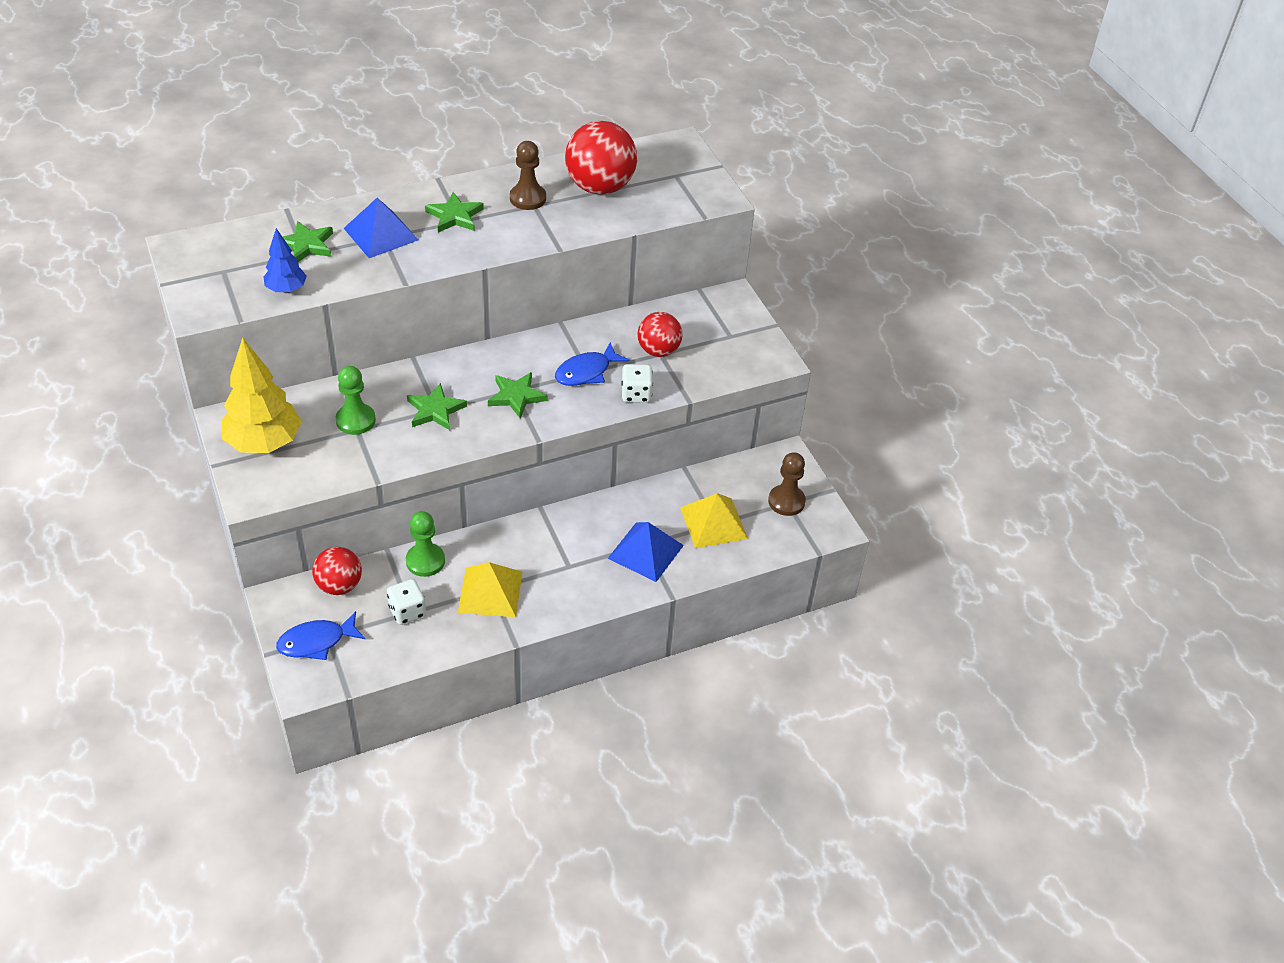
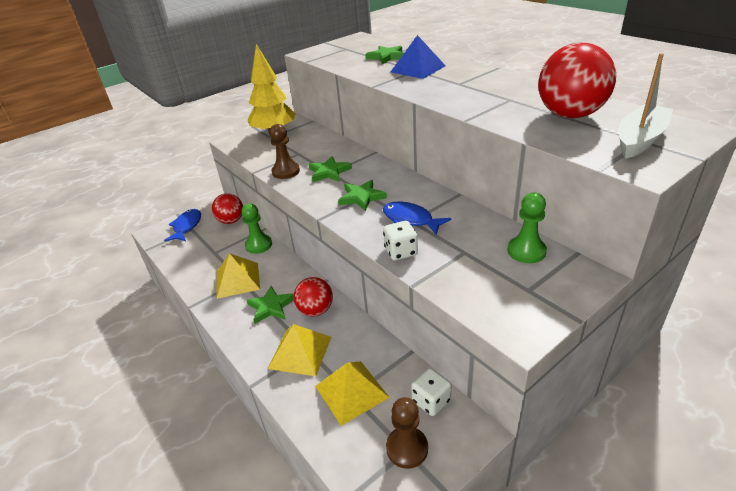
camera: 80 degrees right, 10 degrees down
(286, 289) = (341, 63): blue tree -> none
(316, 642) = (186, 226): blue fish -> blue fish turned 45 degrees clockwise
(355, 420) = (306, 151): green pawn -> green pawn (526, 251)
(407, 611) = (214, 251): white dice -> white dice (431, 401)
(455, 216) = (462, 81): green star -> green star (271, 307)
(528, 198) = (514, 95): brown pawn -> brown pawn (286, 171)
(645, 551) = (300, 352): blue pyramid -> yellow pyramid
(658, 351) = (467, 249): red ball -> red ball (316, 310)
(673, 176) = (640, 140): none -> white boat

